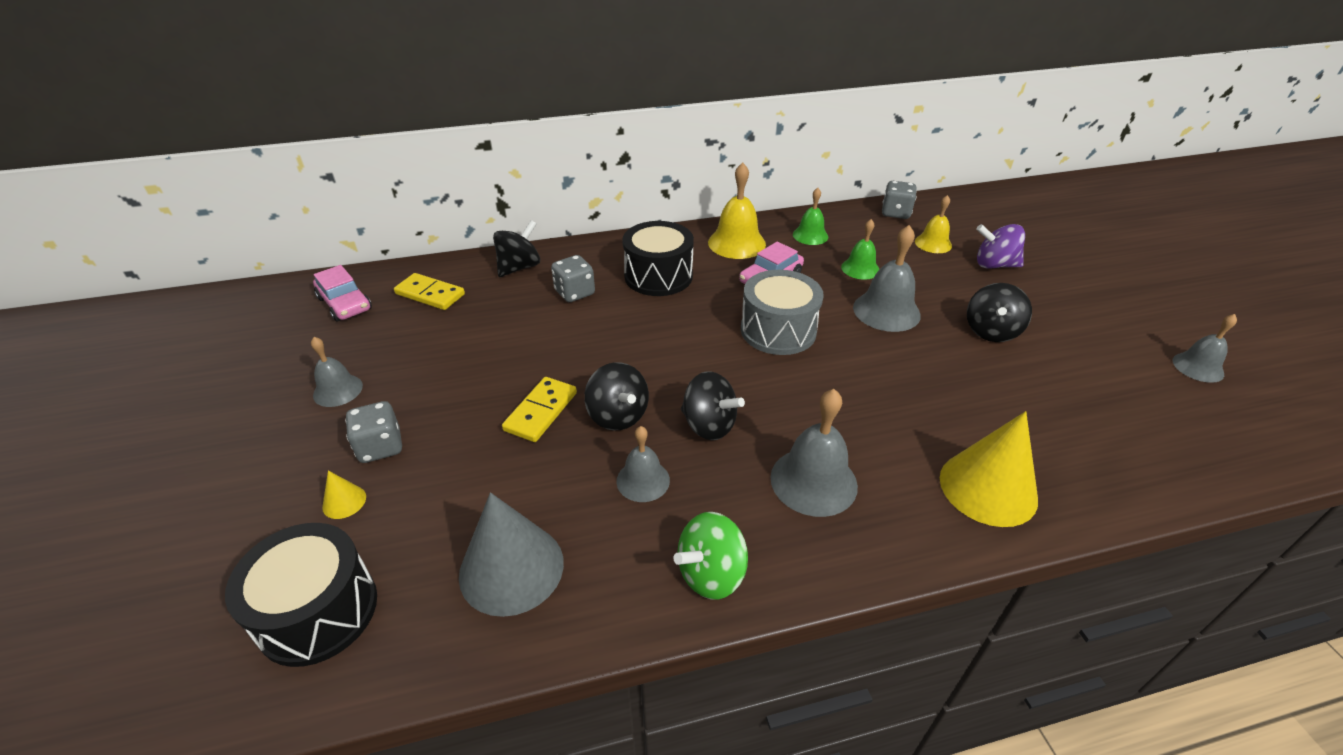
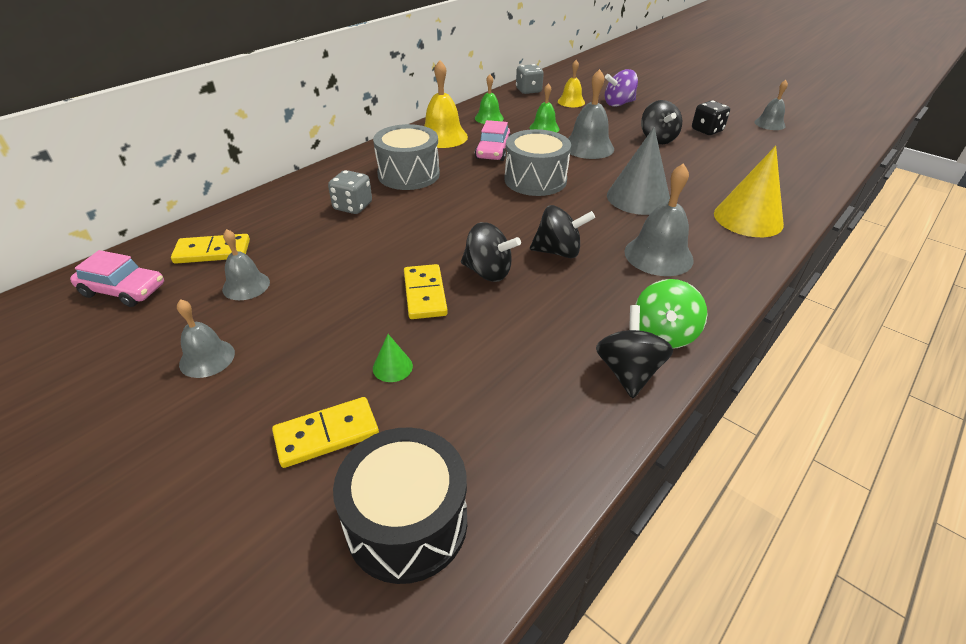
camera: 35 degrees left, 0 degrees up
(344, 501) = (327, 434): yellow cone -> yellow domino
(380, 447) = (310, 379): grey dice -> none
(445, 469) = (392, 367): none -> green cone
(511, 568) = (530, 402): grey cone -> grey cone (638, 198)
(519, 267) = (279, 205): black spinning top -> black spinning top (628, 372)
(643, 480) = (555, 303): grey bell -> grey bell (246, 285)
(658, 276) = (408, 174): black drum -> grey drum
(1080, 343) = (707, 130): none -> black dice

